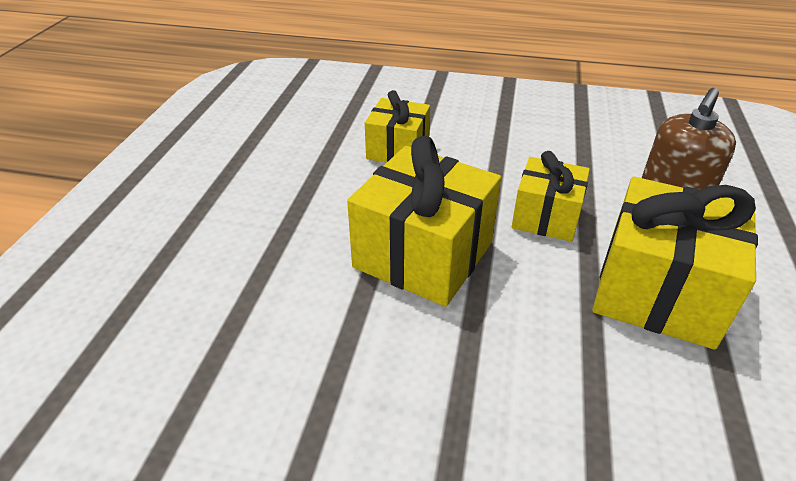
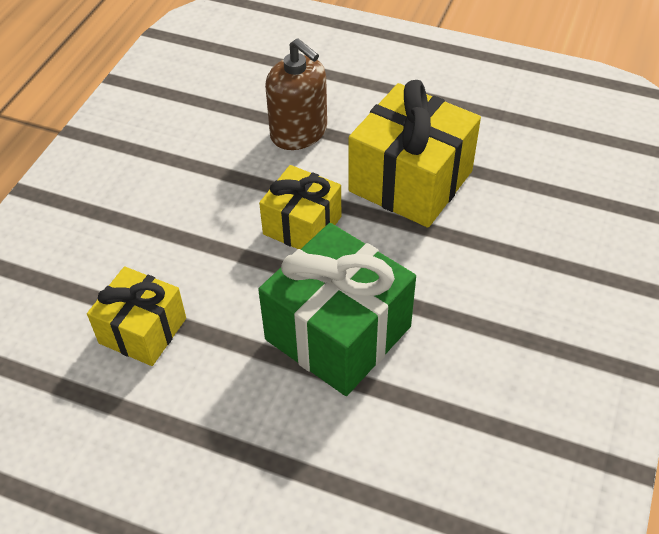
camera: 80 degrees left, 10 degrees up
(423, 255) = (338, 333): yellow gift -> green gift

